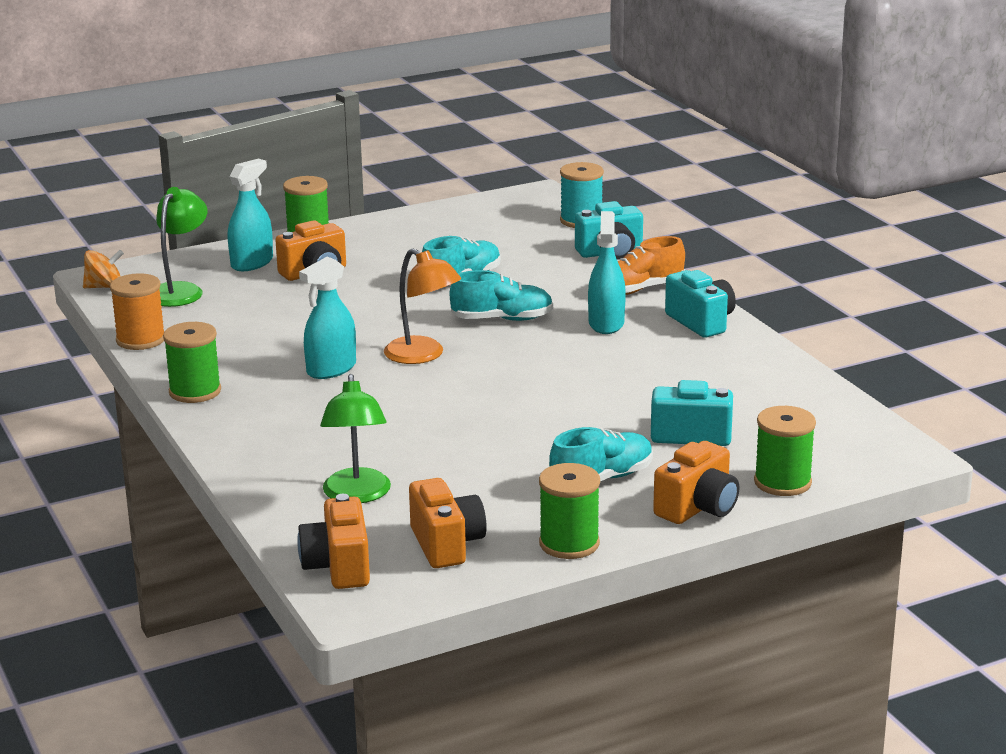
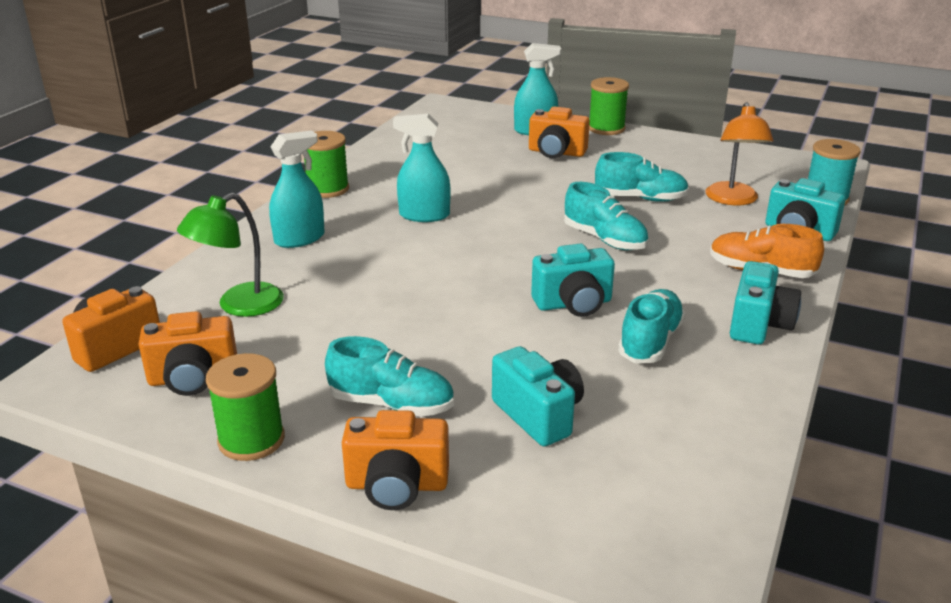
camera: 50 degrees right, 5 degrees up
(104, 287) = (430, 110): orange spinning top -> none
(141, 340) = (376, 146): orange spool -> none
(180, 290) = (460, 129): green lamp -> none
(423, 355) = (495, 236): orange lamp -> orange lamp (733, 200)
(446, 544) = (193, 378): orange camera -> orange camera turned 45 degrees clockwise
(575, 368) = (573, 304): none -> turquoise camera
(606, 323) = (674, 283): turquoise spray bottle -> turquoise spray bottle (299, 239)
(664, 364) = (650, 341): none -> turquoise shoe
(782, 482) = (513, 518): green spool -> none

